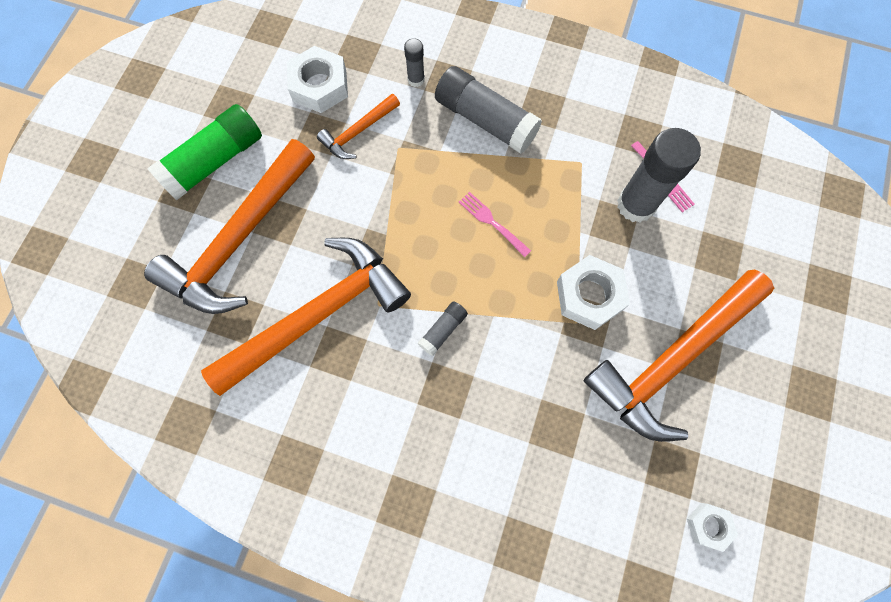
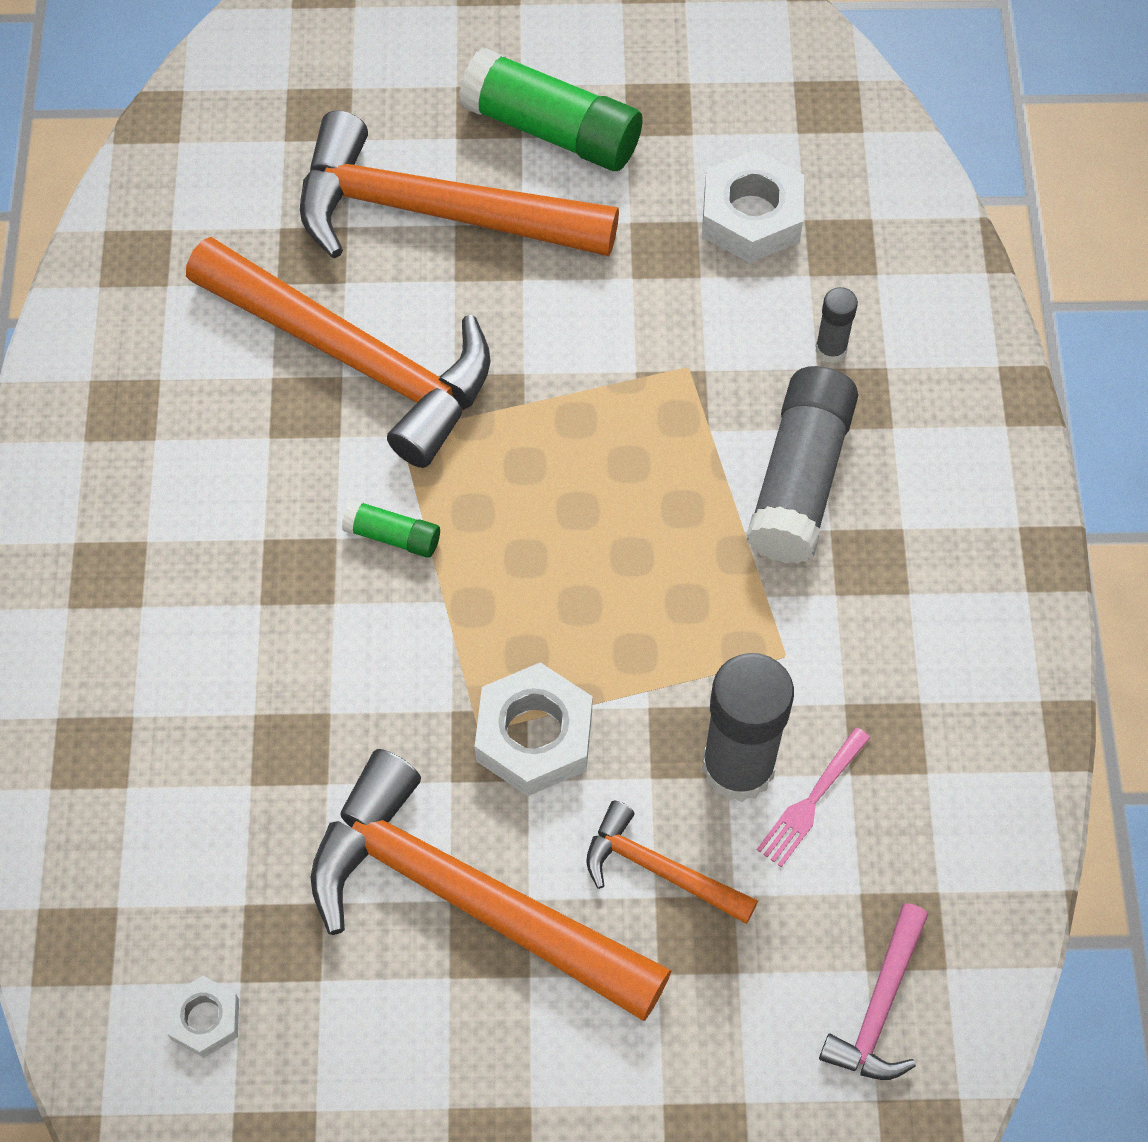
camera: 70 degrees right, 10 degrees down
(358, 132) = (690, 300): orange hammer -> orange hammer (660, 870)
(443, 330) = (393, 536): grey glue stick -> green glue stick
(492, 223) = (608, 550): pink fork -> none
(775, 188) = (879, 1006): none -> pink hammer

